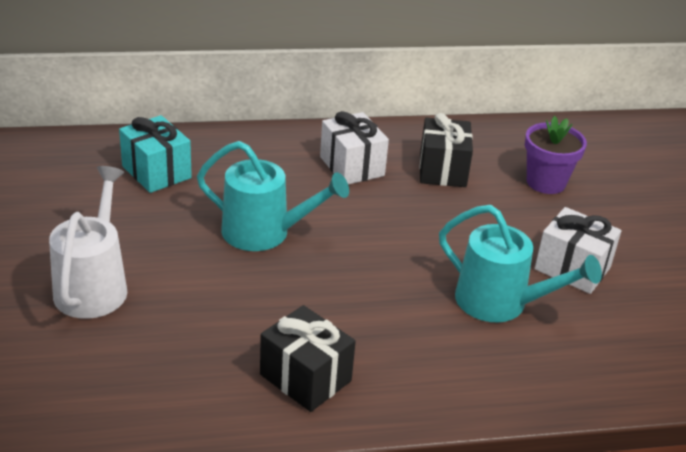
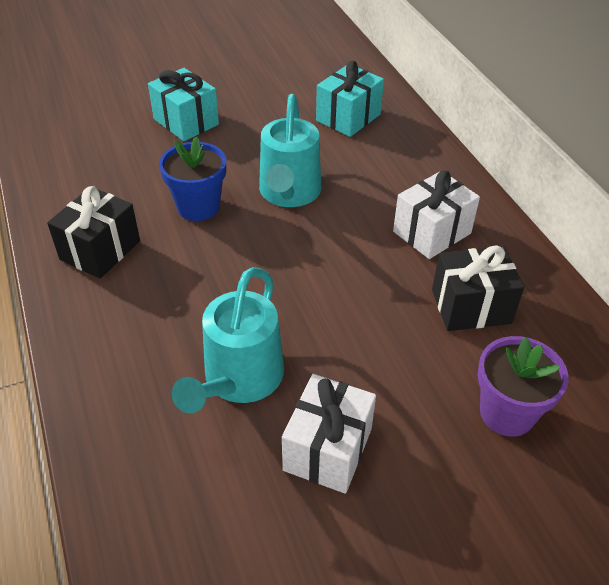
camera: 80 degrees right, 10 degrees up
(93, 285) = (186, 122): white watering can -> turquoise gift
(260, 296) = (198, 207): none -> blue flower pot

